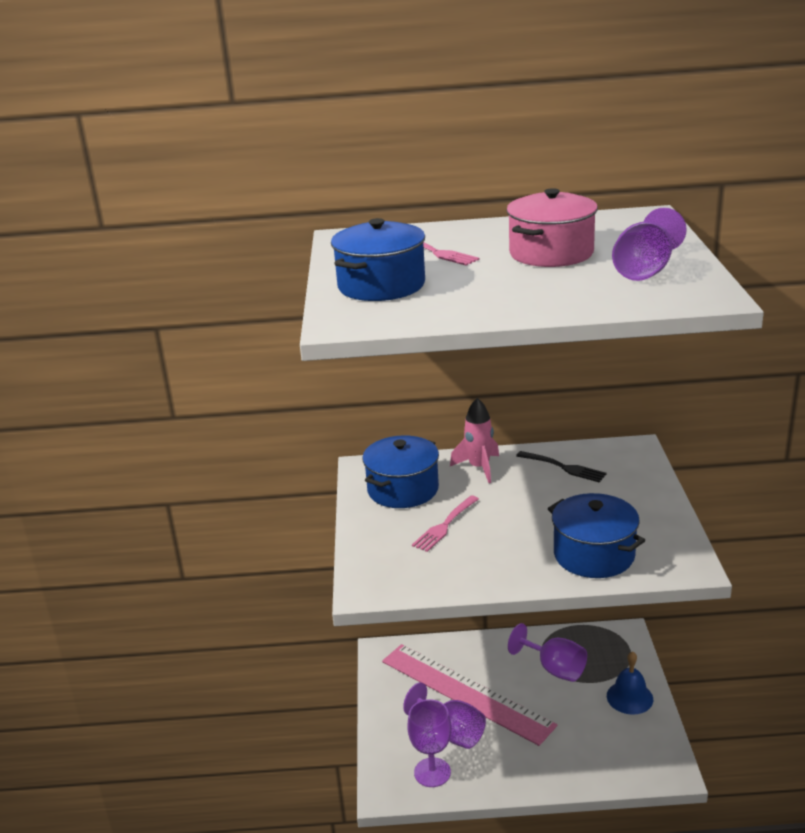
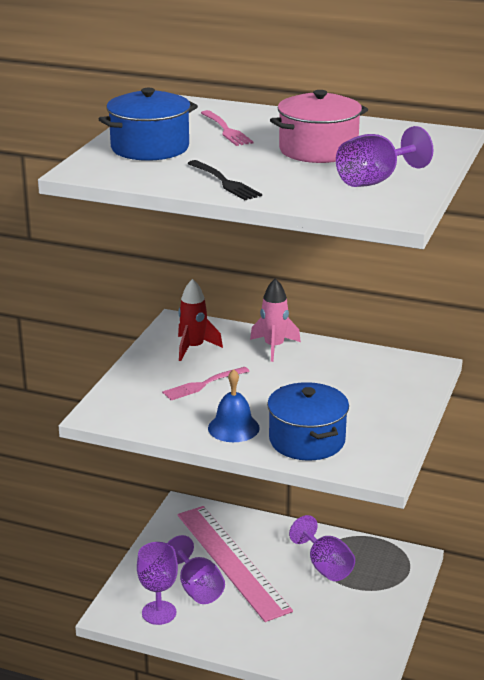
camera: 20 degrees right, 0 degrees up
(403, 489) = (194, 348): blue pot -> red rocket
(563, 467) = (348, 365): black fork -> black fork (224, 182)
(629, 697) = (376, 610): blue bell -> blue bell (233, 428)

